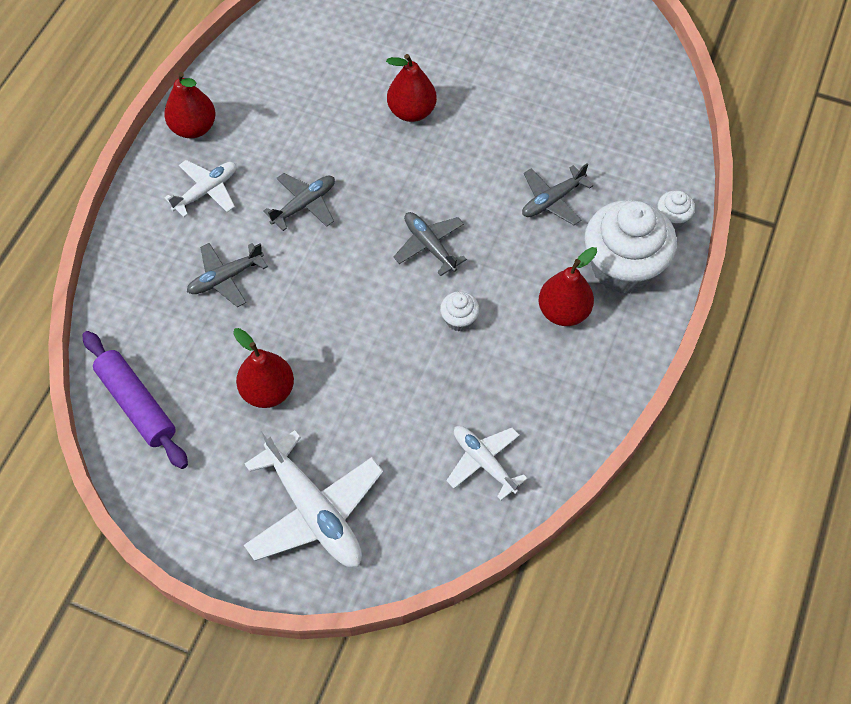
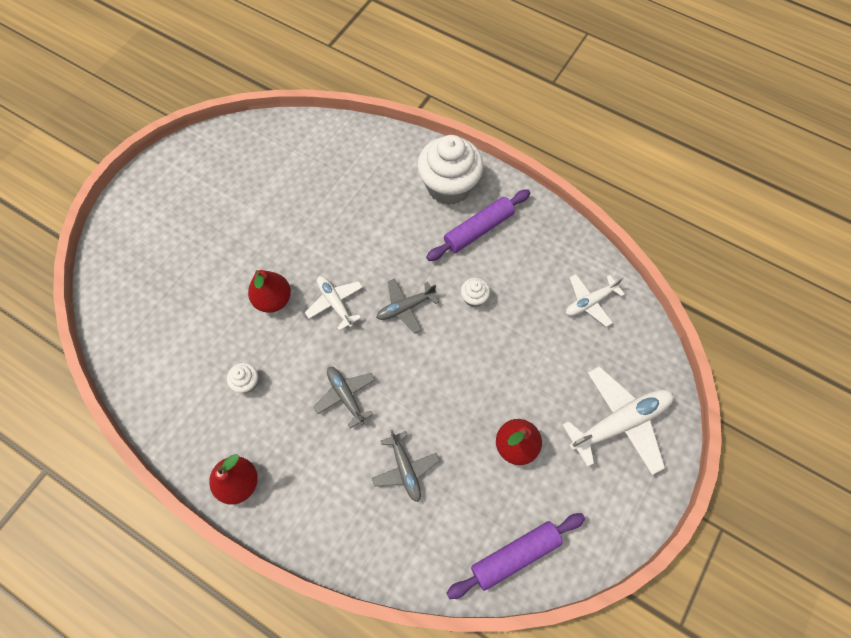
camera: 80 degrees left, 5 degrees up
(206, 191) = (312, 477): white plane -> white plane (335, 303)
(552, 200) = (383, 218): grey plane -> none
(563, 311) = (478, 229): red pear -> purple rolling pin
(672, 218) = (415, 148): white cupcake -> white cupcake (247, 382)

